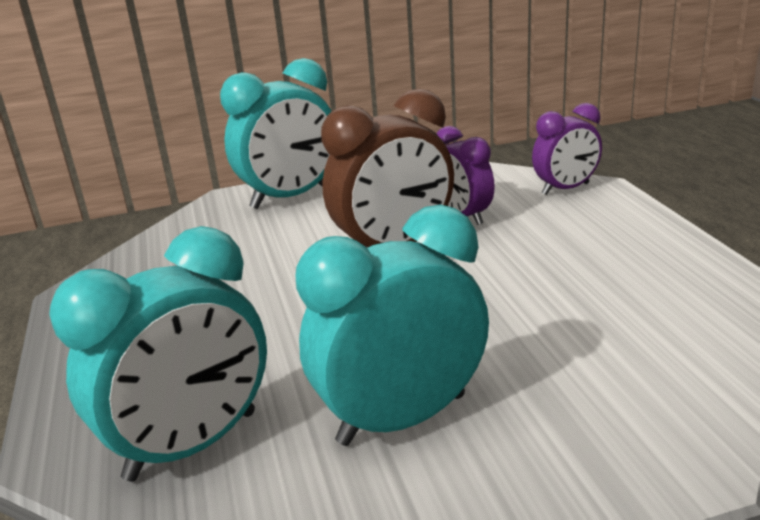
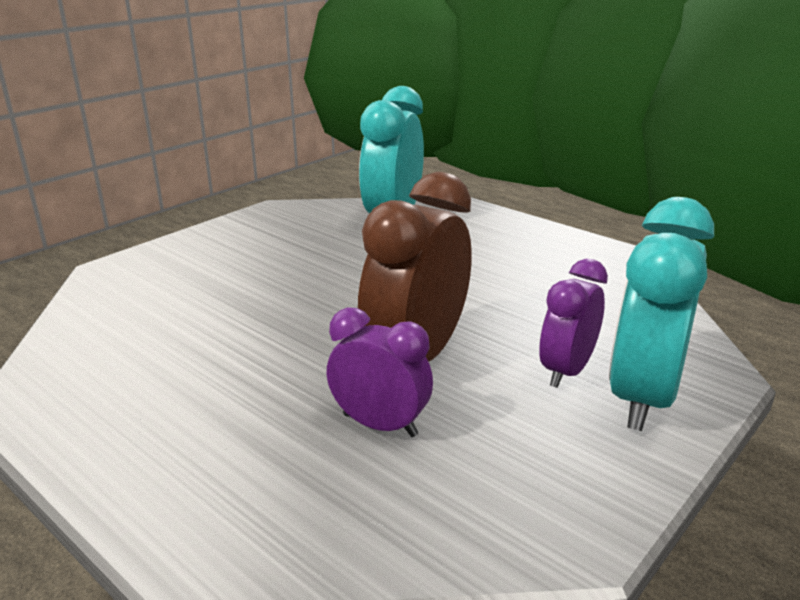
camera: 145 degrees right, 0 degrees up
(402, 419) = (288, 251): turquoise clock -> none
(565, 189) = (259, 532): purple clock -> purple clock (566, 371)

